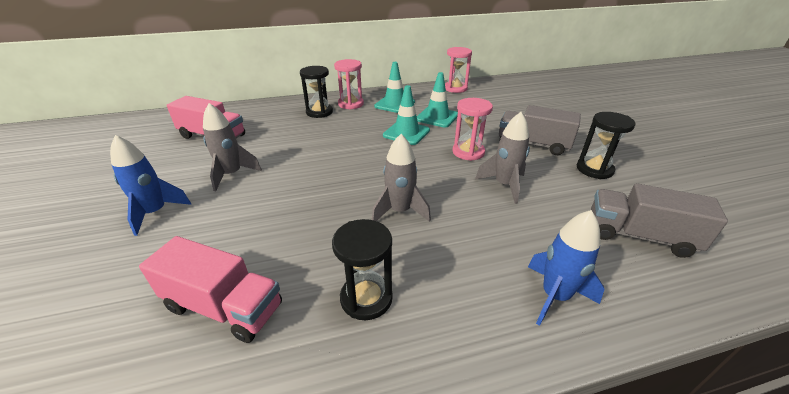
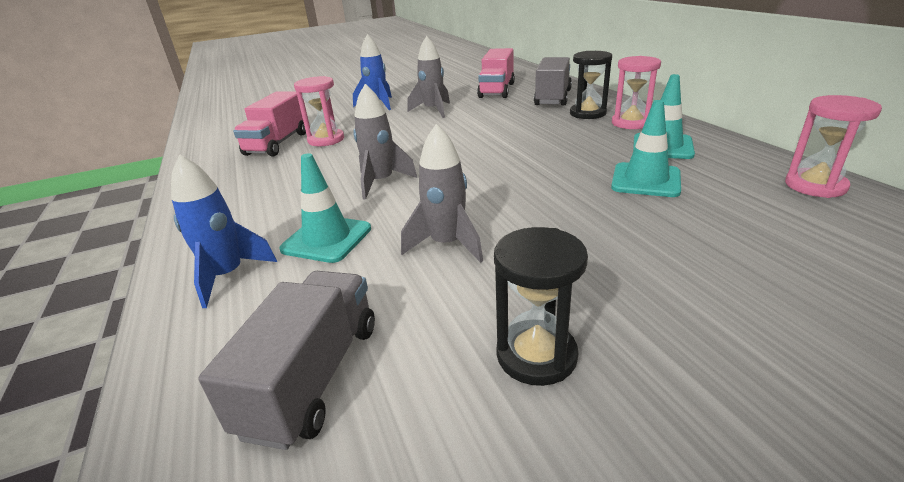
camera: 85 degrees right, 5 degrees down
(366, 298) = (266, 183): black hourglass -> none
(406, 133) = (568, 165): turquoise traffic cone -> turquoise traffic cone (327, 239)
(468, 152) = (535, 212): pink hourglass -> pink hourglass (326, 140)
(533, 144) = (607, 277): grey truck -> grey truck (552, 98)

